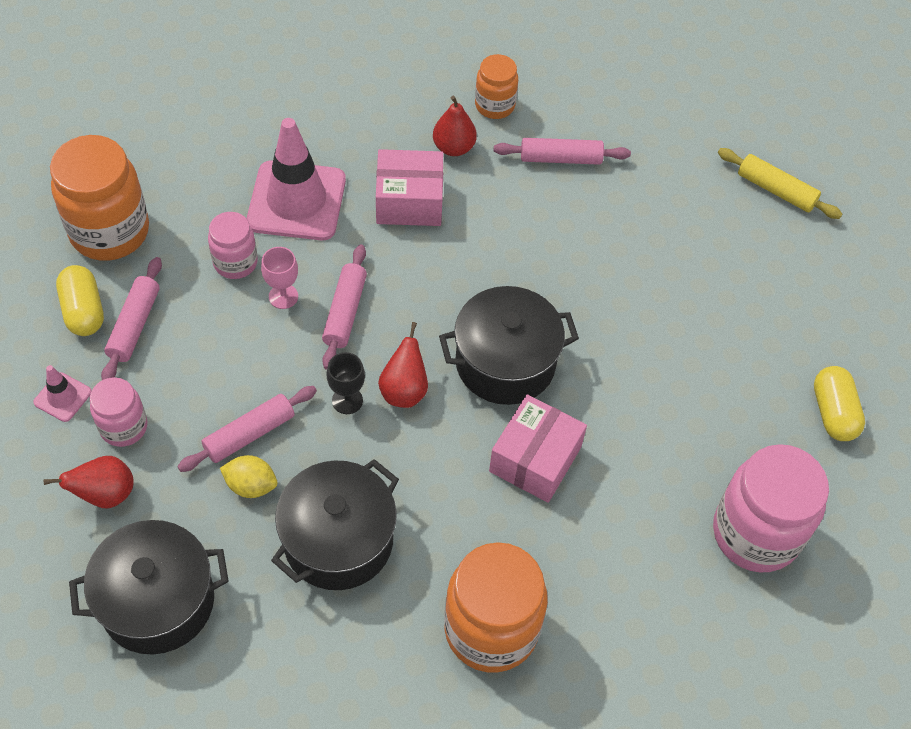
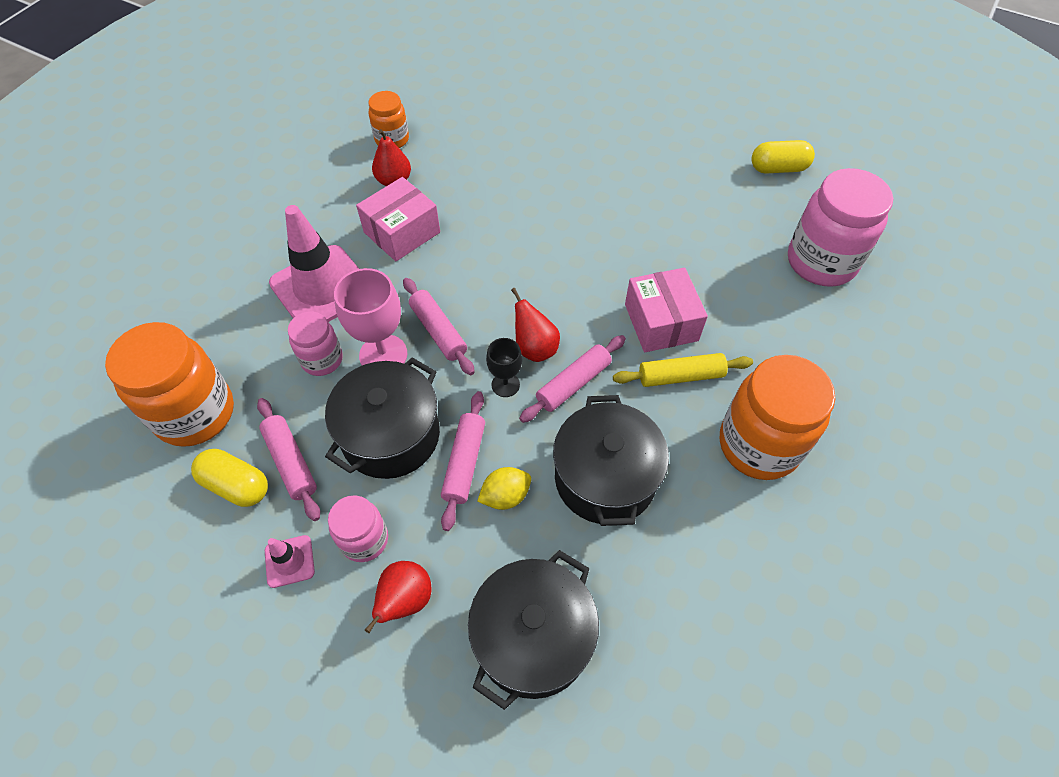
camera: 40 degrees left, 0 degrees up
(283, 296) = (383, 355): pink goblet -> pink goblet, size x1.73
(505, 363) = (576, 281): black pot -> black pot (391, 435)
(560, 159) = (469, 142): pink rolling pin -> pink rolling pin (573, 384)
(776, 190) = (610, 77): yellow rolling pin -> yellow rolling pin (681, 376)
(833, 412) = (778, 168): yellow capsule -> yellow capsule turned 45 degrees counterclockwise

